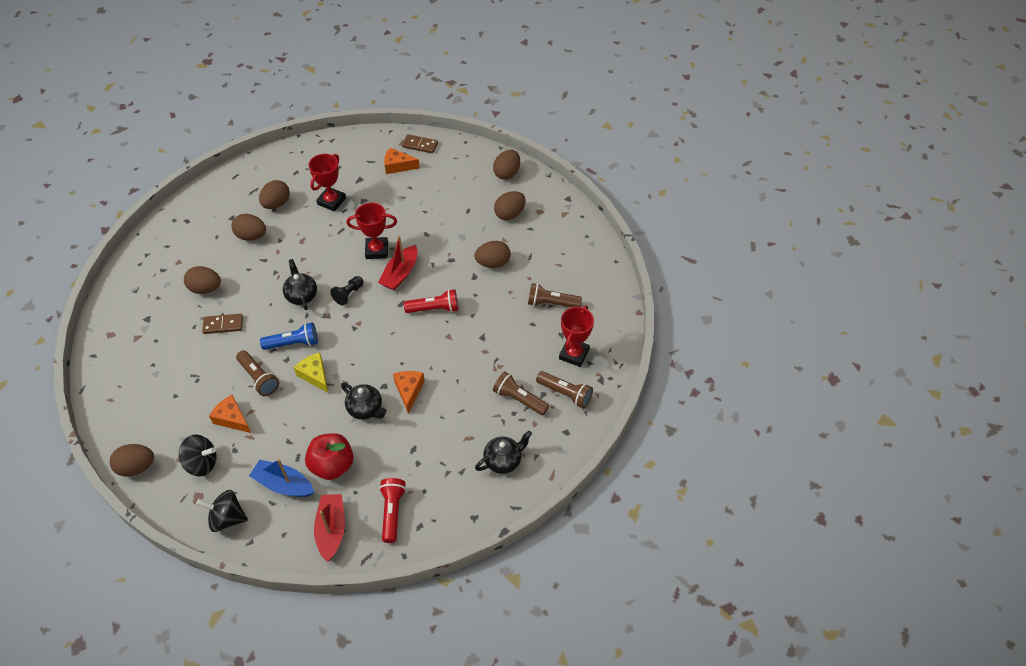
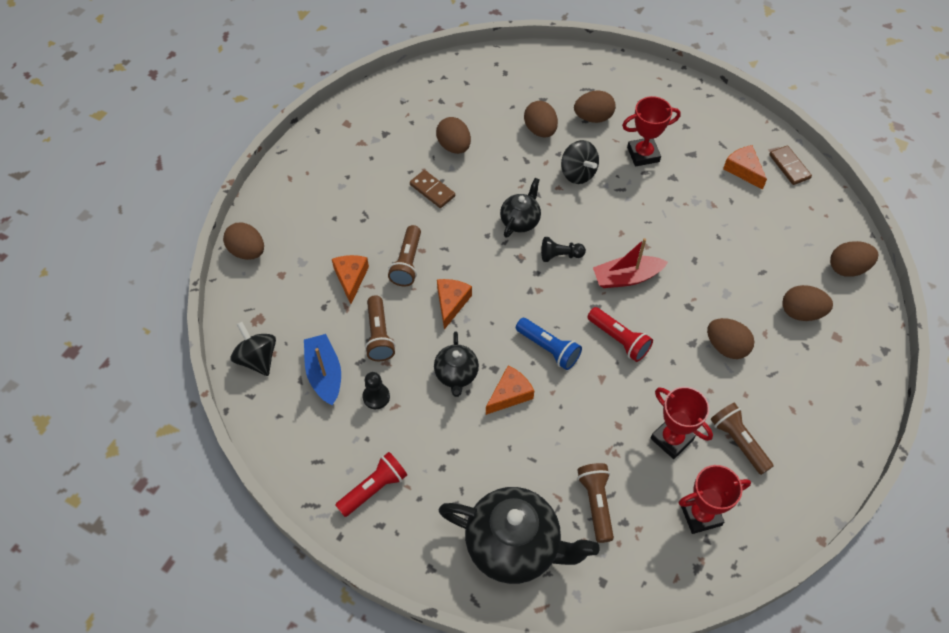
camera: 50 degrees right, 5 degrees up
(202, 463) = (290, 294): black spinning top -> black spinning top (578, 173)
(293, 343) = (466, 258): blue flashlight -> blue flashlight (548, 348)
(315, 375) = (451, 303): yellow cheese -> orange cheese
(331, 530) = (314, 451): red boat -> none
(332, 465) = (376, 397): red apple -> black pawn
(377, 250) = (631, 236): red trophy -> red trophy (671, 439)
(503, 461) = (514, 546): black teapot -> black teapot, size x1.90
(565, 393) = (646, 544): brown flashlight -> brown flashlight (379, 335)

